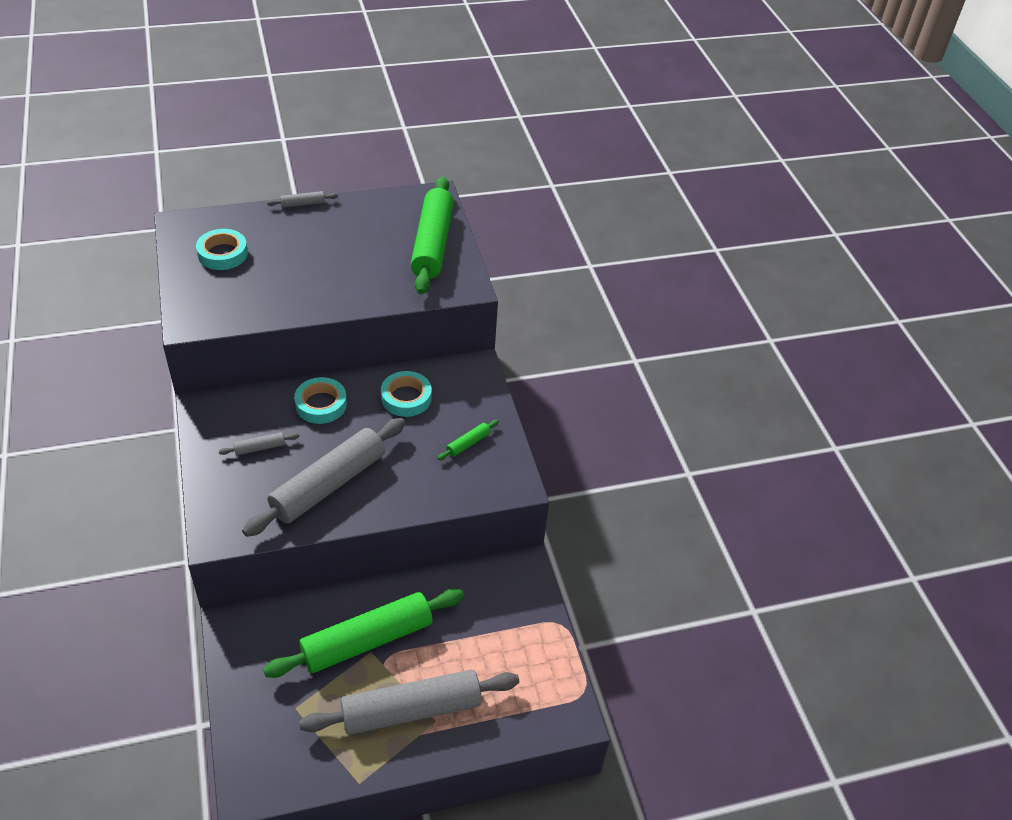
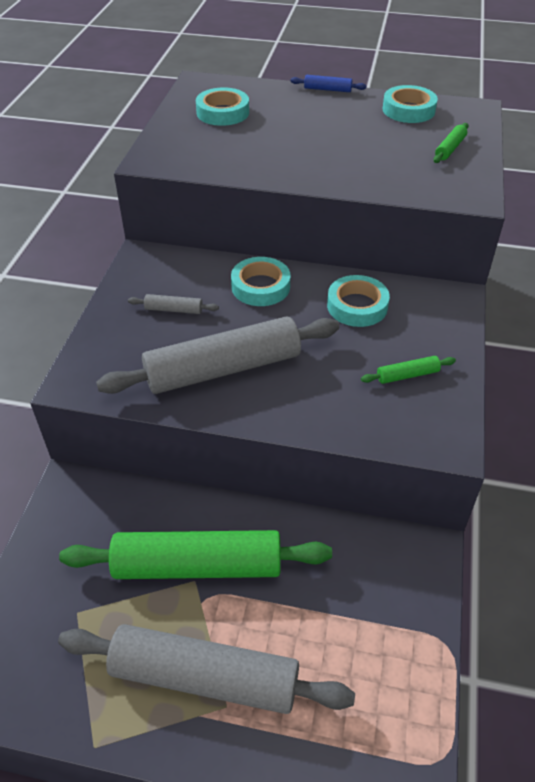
camera: 30 degrees right, 0 degrees up
(303, 204) = (327, 89): grey rolling pin -> blue rolling pin
(382, 210) = (408, 110): none -> turquoise tape
(432, 244) = (450, 148): green rolling pin -> green rolling pin, size x0.40

